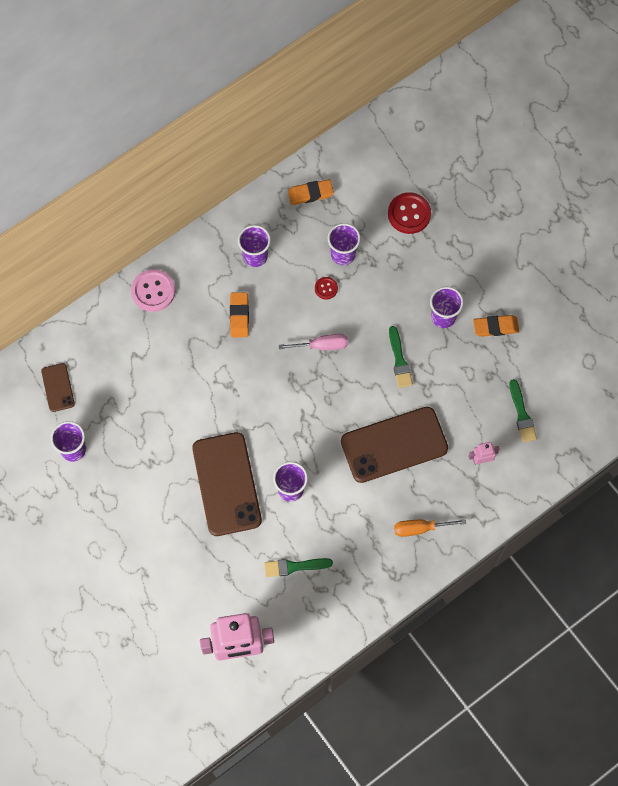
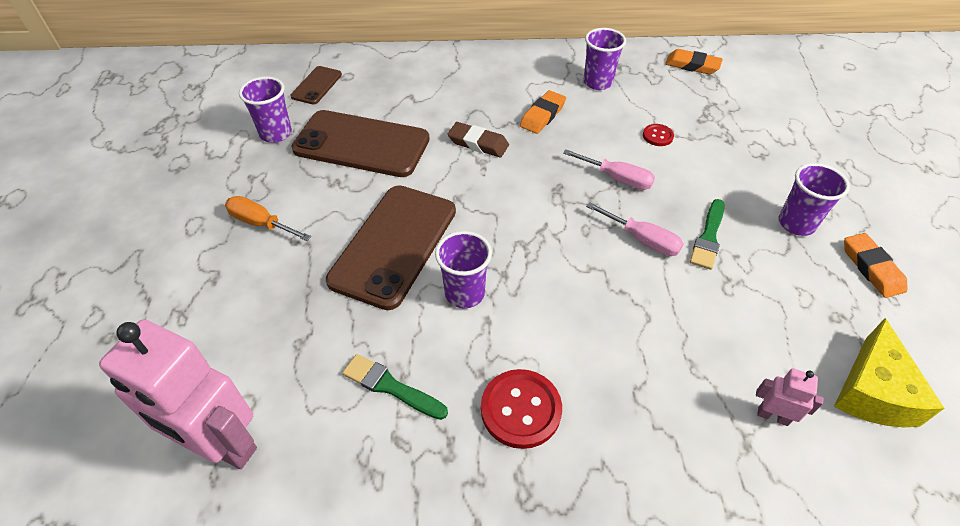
camera: 35 degrees right, 20 degrees down
(153, 291) = (474, 64): pink button -> none
(215, 370) = (478, 143): none -> brown eraser
(343, 254) = (697, 119): purple cup -> none
(364, 387) = (642, 240): none -> pink screwdriver
(394, 445) = (642, 321): brown phone -> brown phone (361, 144)
(409, 214) = (800, 121): red button -> red button (521, 409)
(420, 528) = (613, 453): orange screwdriver -> orange screwdriver (261, 223)
(495, 327) = (871, 268): orange eraser -> orange eraser turned 45 degrees clockwise
(522, 414) = (872, 392): green brush -> yellow cheese

